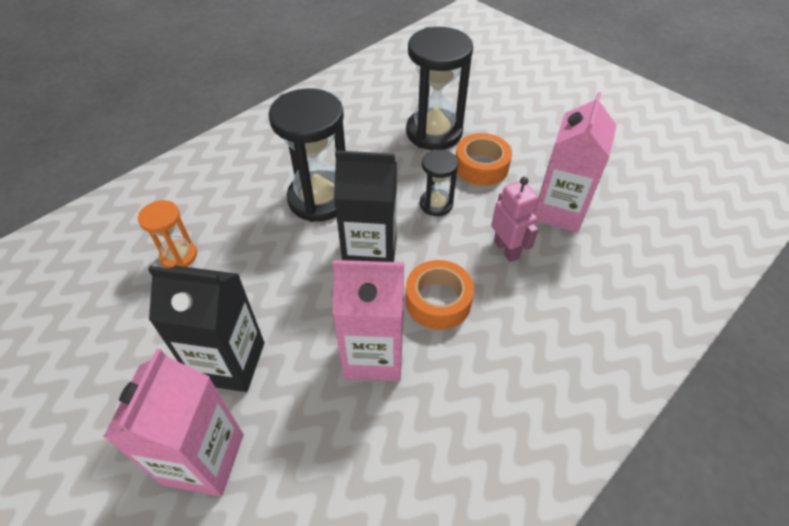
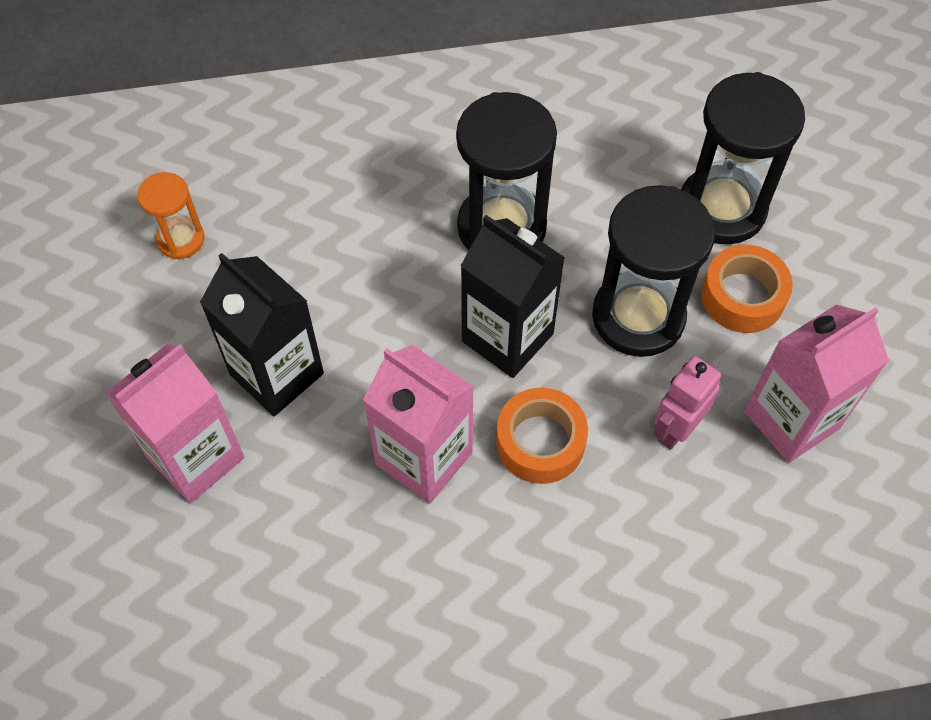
camera: 35 degrees right, 10 degrees up
(179, 256) = (301, 214): orange hourglass -> orange hourglass (181, 239)
(436, 204) = (638, 317): black hourglass -> black hourglass, size x1.90
(506, 249) = (675, 429): pink robot -> pink robot turned 150 degrees counterclockwise

